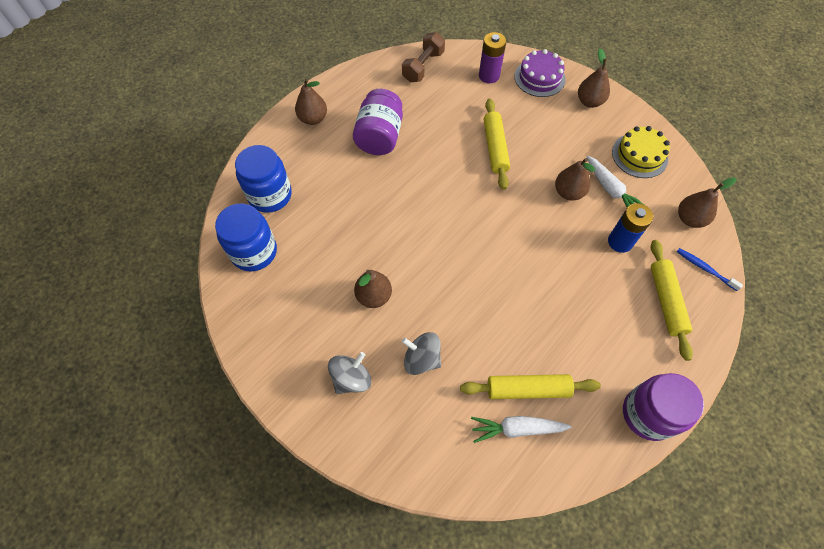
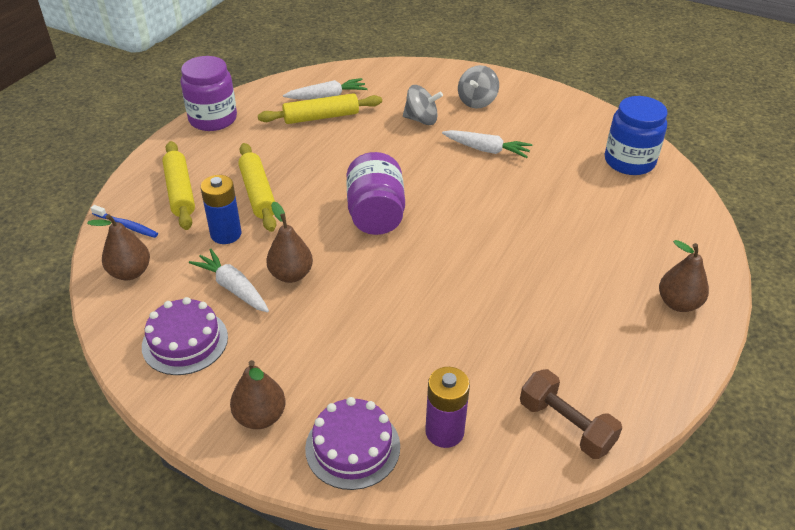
camera: 165 degrees right, 20 degrees down
(270, 195) = (656, 209): blue jar -> none
(374, 296) = (486, 150): brown pear -> white carrot
(380, 137) = (570, 297): purple jar -> purple jar (375, 215)
(423, 66) = (566, 425): brown dumbbell -> brown dumbbell turned 60 degrees counterclockwise
(495, 148) = (402, 312): yellow rolling pin -> yellow rolling pin (258, 193)
(639, 155) = (185, 341): yellow cake -> purple cake

